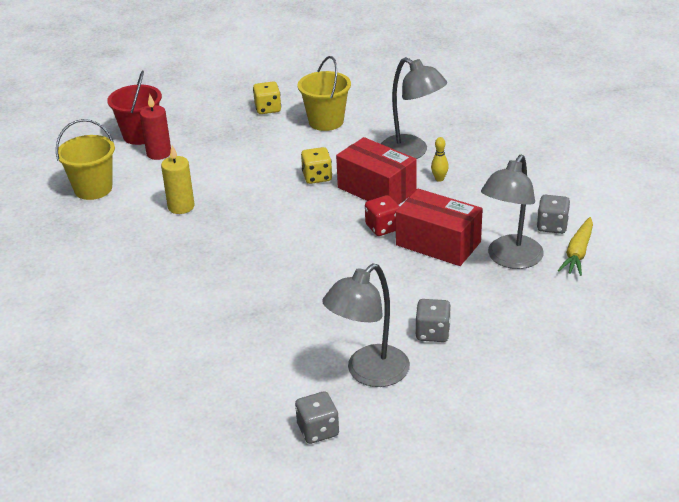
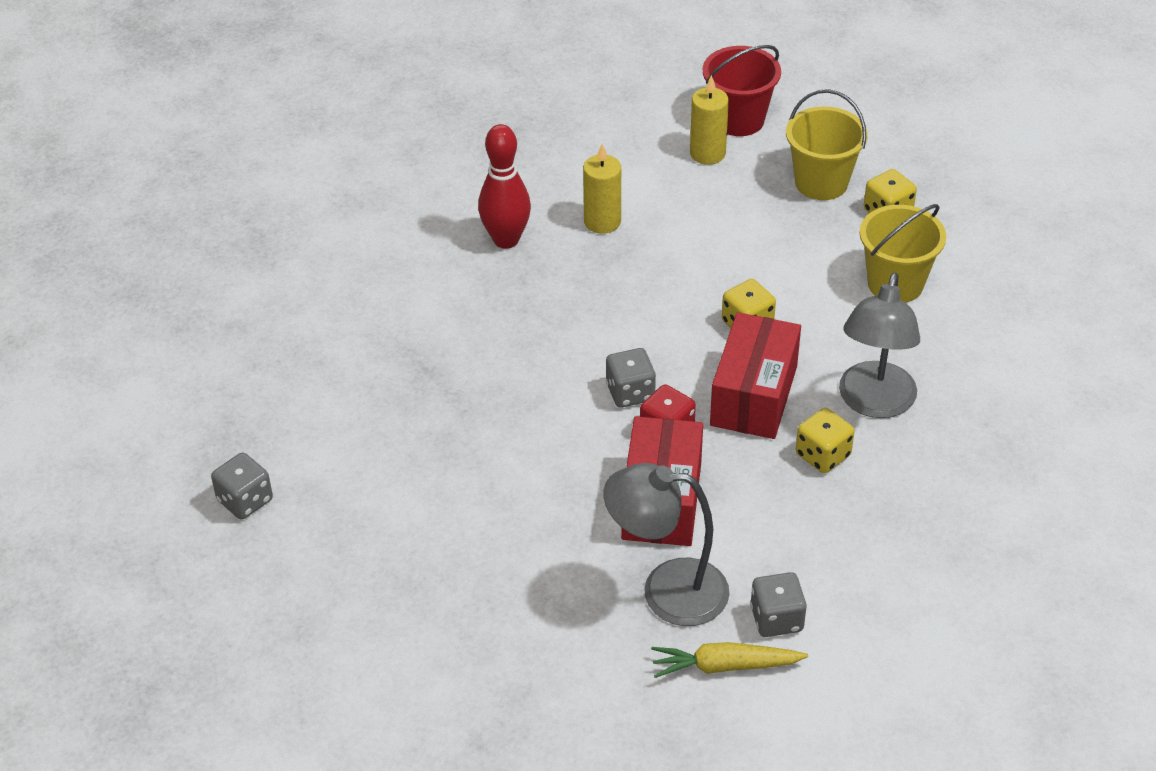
camera: 65 degrees right, 10 degrees up
(93, 189) = (595, 130): yellow bucket -> yellow bucket (821, 182)
(159, 153) = (707, 153): red candle -> yellow candle
(161, 249) = (506, 240): none -> red bowling pin
(369, 373) = (361, 514): grey lamp -> none
(432, 333) = (465, 552): grey dice -> grey dice (630, 392)
(439, 179) = (822, 455): yellow bowling pin -> yellow dice

